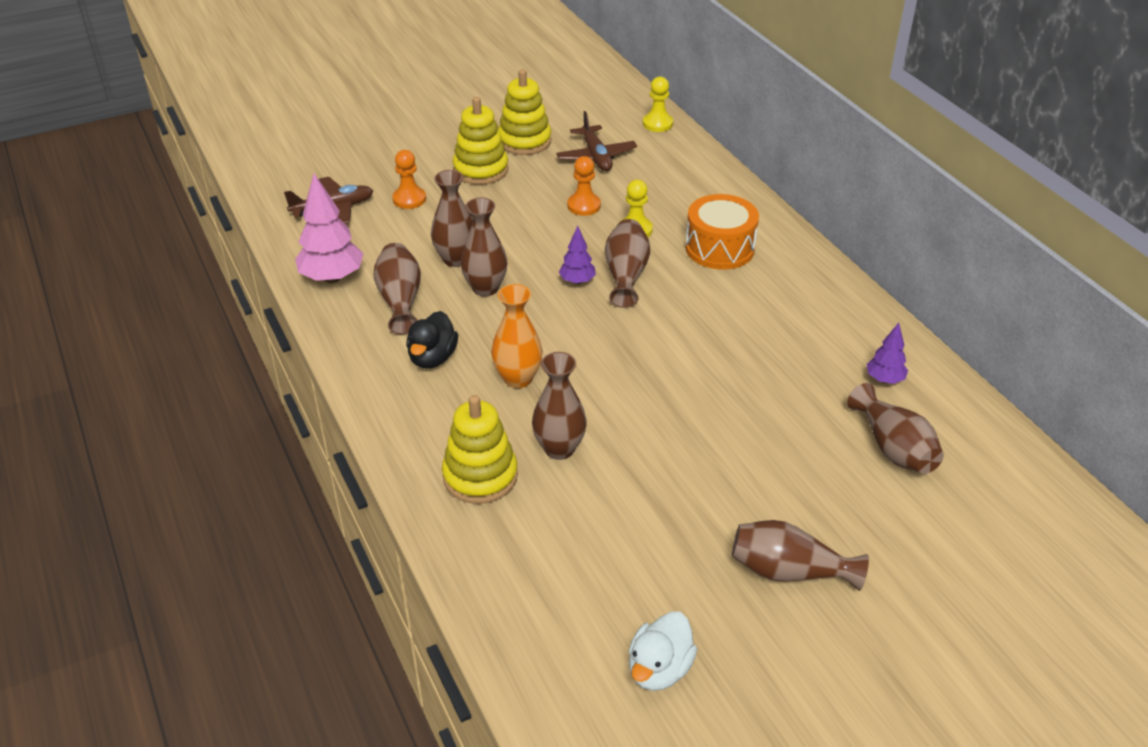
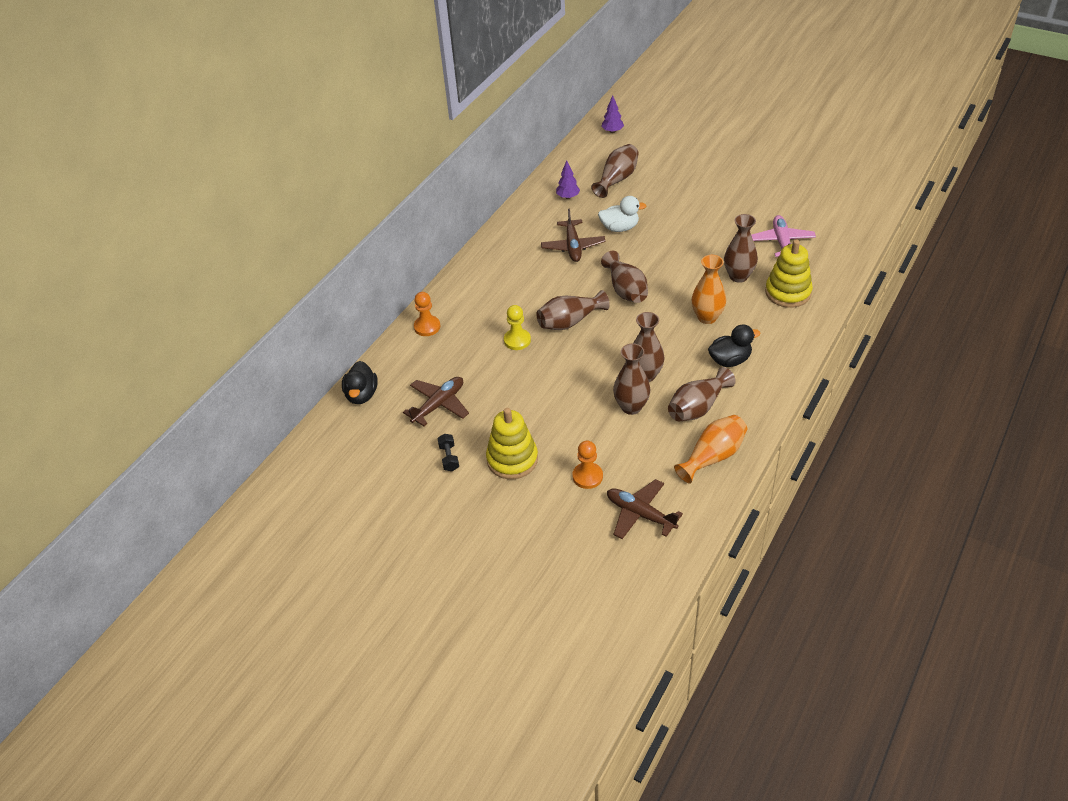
camera: 120 degrees left, 5 degrees up
(332, 278) = (713, 456): pink tree -> orange vase
(524, 141) = (449, 458): yellow stacking toy -> black dumbbell
(577, 281) = (597, 339): purple tree -> purple tree (612, 131)
(582, 538) = (782, 242): none -> pink plane
(584, 206) = (510, 378): orange pawn -> orange pawn (427, 327)
(657, 124) = (361, 395): yellow pawn -> black duck
(659, 669) = (818, 193): white duck -> white duck (619, 228)
(719, 248) = (503, 296): orange drum -> none
(764, 336) = (573, 246): none -> brown plane
(789, 571) = (727, 181): brown vase -> brown vase (626, 290)

